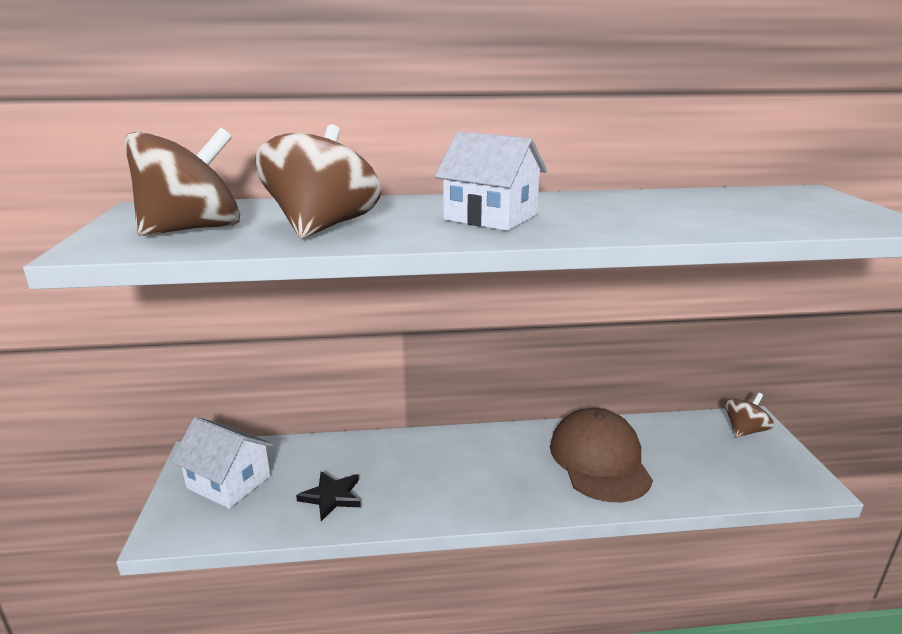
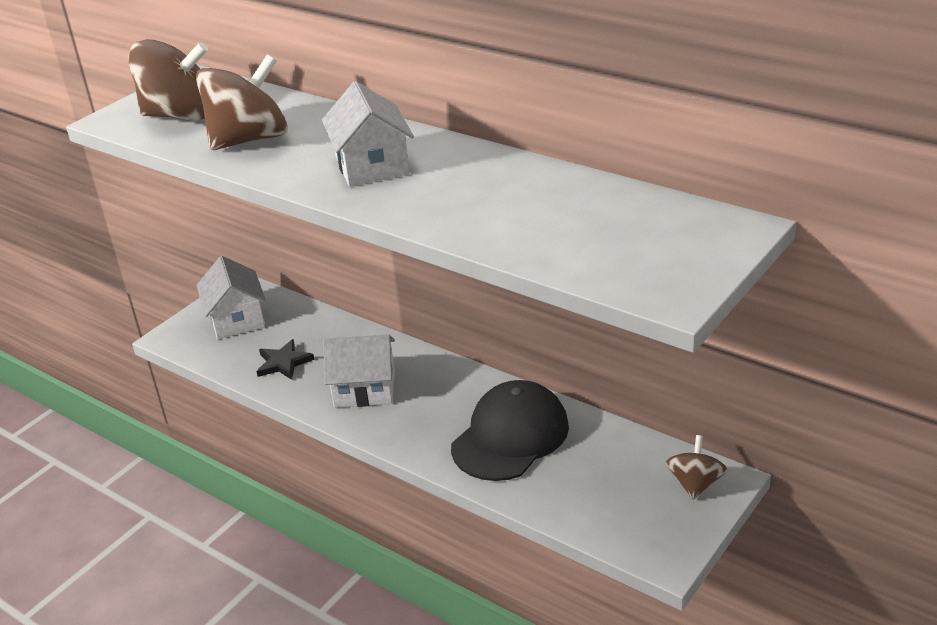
camera: 45 degrees right, 10 degrees up
(439, 482) = (364, 389): none -> white house
(599, 460) = (510, 436): brown cap -> black cap
(744, 430) = (695, 484): brown spinning top -> brown spinning top turned 75 degrees counterclockwise

